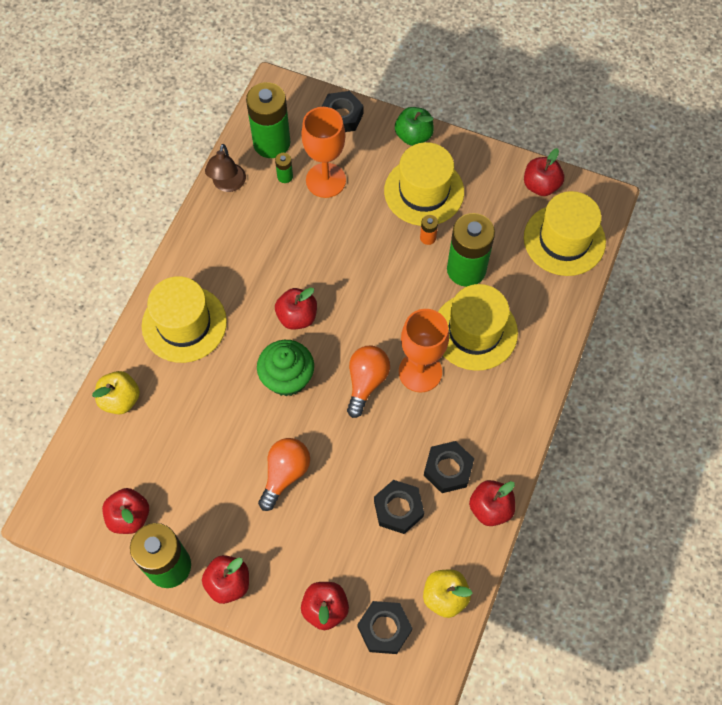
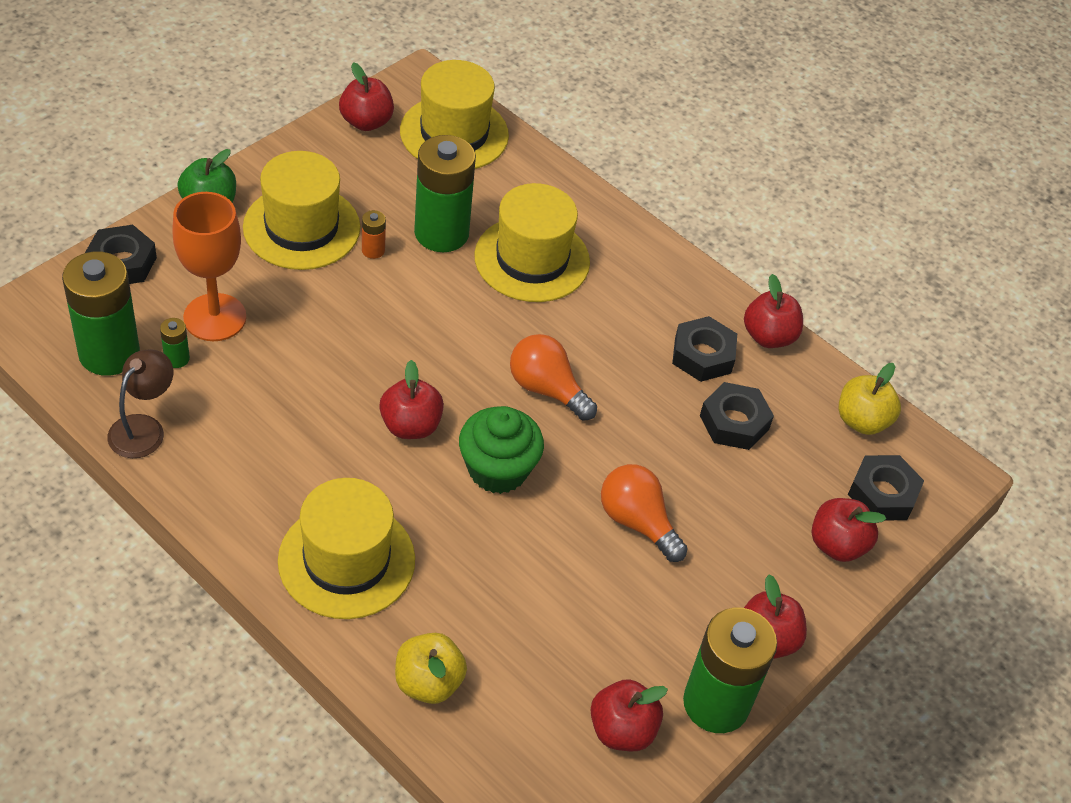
camera: 75 degrees left, 15 degrees down
(228, 184) = (143, 428): brown lamp -> brown lamp turned 90 degrees counterclockwise
(420, 372) = (560, 331): orange goblet -> none

